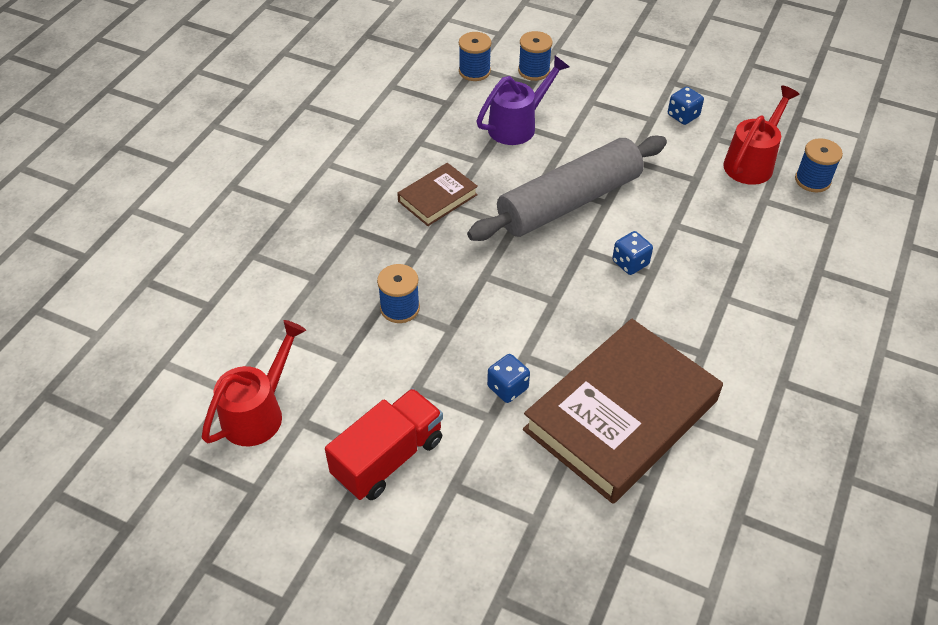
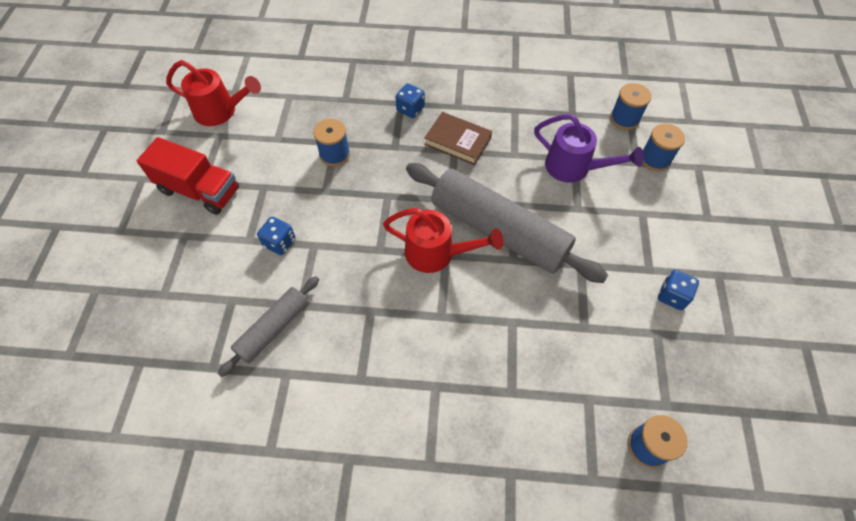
camera: 70 degrees right, 10 degrees up
(621, 415) = (273, 329): brown book -> grey rolling pin
(630, 263) = (446, 296): blue dice -> blue dice (410, 109)
(752, 162) = (640, 377): red watering can -> red watering can (437, 254)

